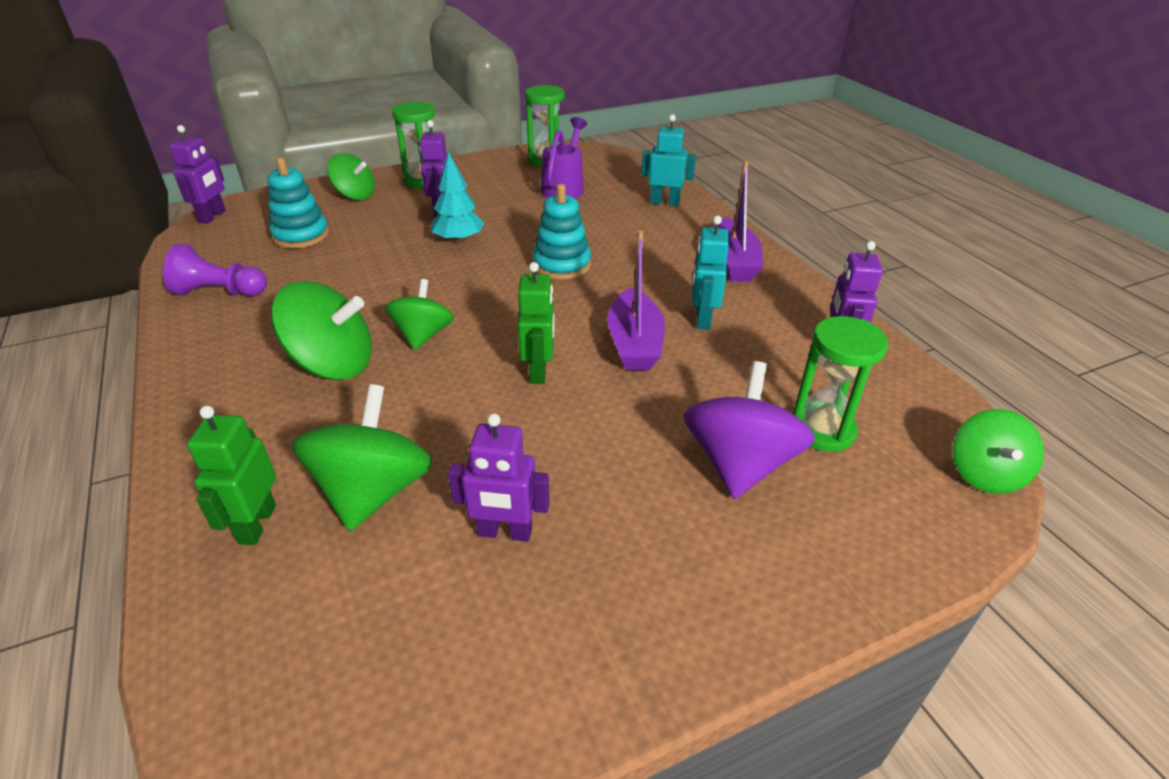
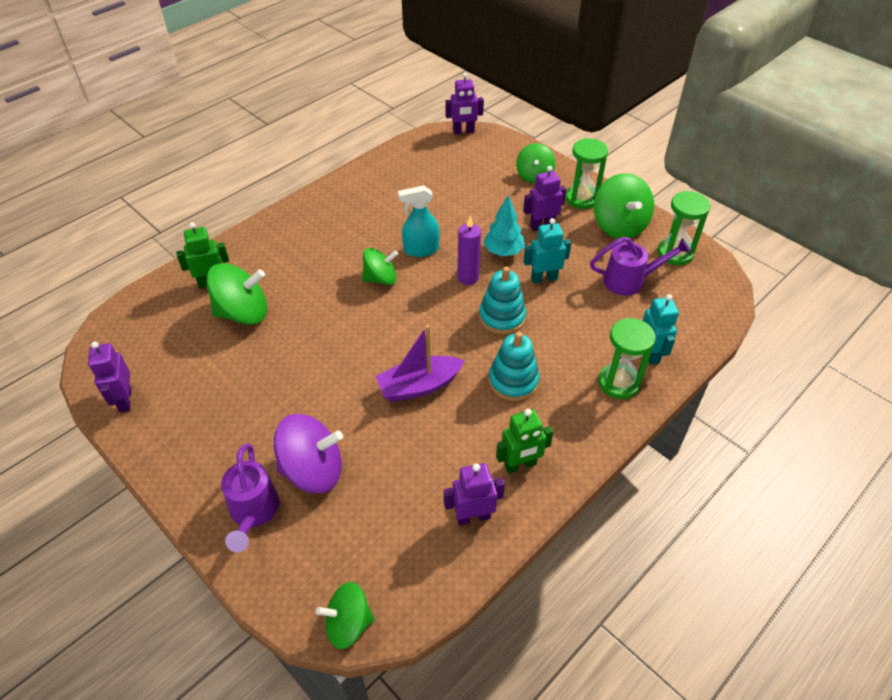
camera: 70 degrees right, 10 degrees up
(220, 292) = (383, 177): purple pawn -> none
(301, 235) = (464, 177): turquoise stacking toy -> turquoise stacking toy (513, 381)
(333, 364) = (336, 253): green spinning top -> green spinning top (619, 225)
(399, 293) = (421, 249): none -> turquoise spray bottle
(480, 271) = (468, 277): none -> purple candle
(505, 532) = (228, 374): purple robot -> purple robot (125, 400)
(539, 371) = (367, 345): green robot -> green robot (520, 465)
(702, 319) = (470, 419): turquoise robot -> turquoise robot (544, 278)
(733, 262) = (569, 423): purple boat -> none
(799, 542) = (253, 512): none -> purple watering can
(822, 430) = (363, 514): green hourglass -> green hourglass (618, 383)

